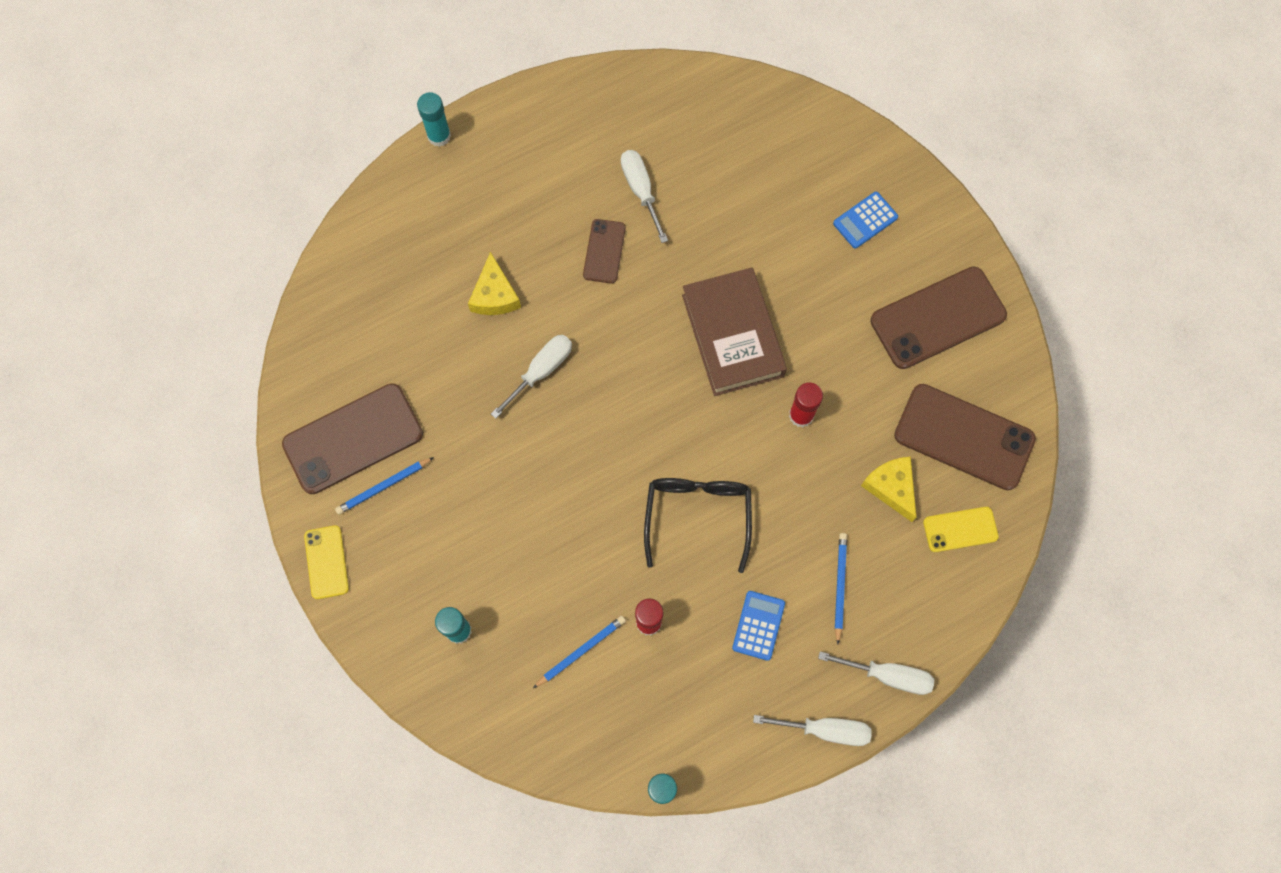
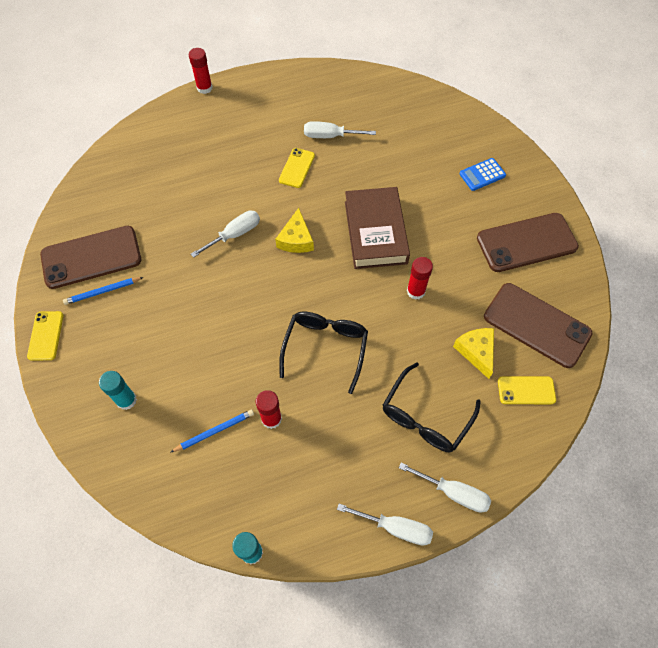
camera: 10 degrees right, 10 degrees down
(439, 136) = (204, 88): turquoise glue stick -> red glue stick
(495, 295) = (215, 183): yellow cheese -> yellow cheese (296, 239)
(604, 251) = (297, 168): brown phone -> yellow phone
(641, 190) = (330, 136): white screwdriver -> white screwdriver turned 75 degrees counterclockwise
(758, 625) = (356, 435): blue calculator -> none
(840, 586) = (425, 417): blue pencil -> black glasses

